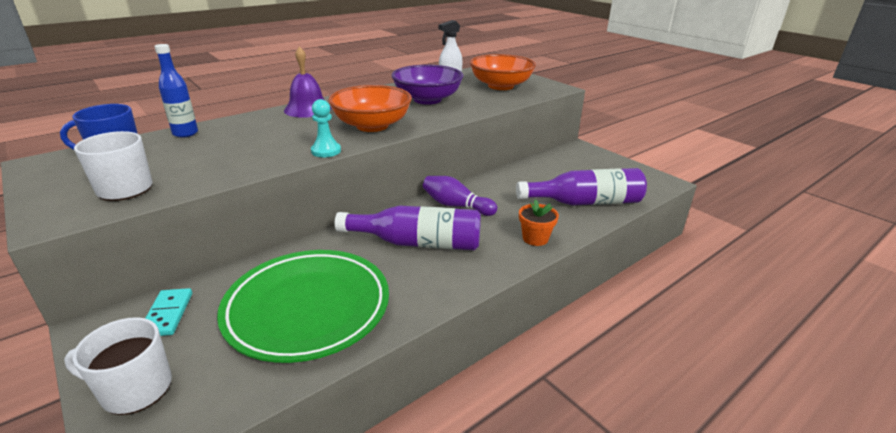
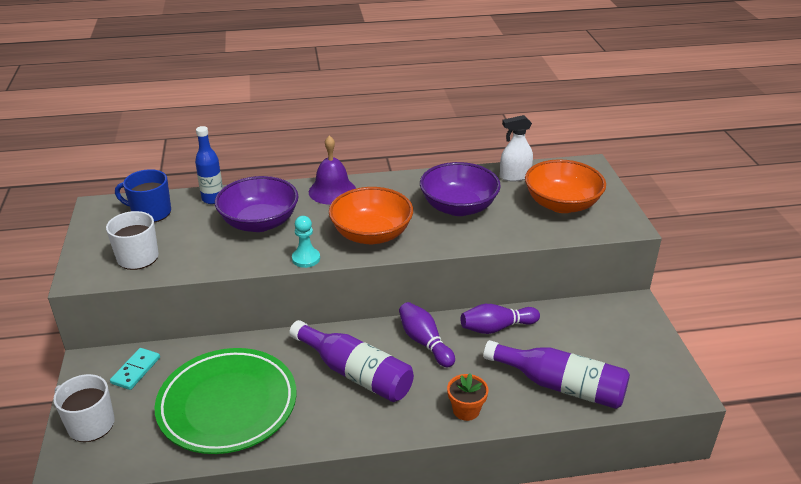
camera: 30 degrees right, 5 degrees up
(253, 139) = (259, 222): none -> purple bowl
(502, 182) = (496, 328): none -> purple bowling pin

